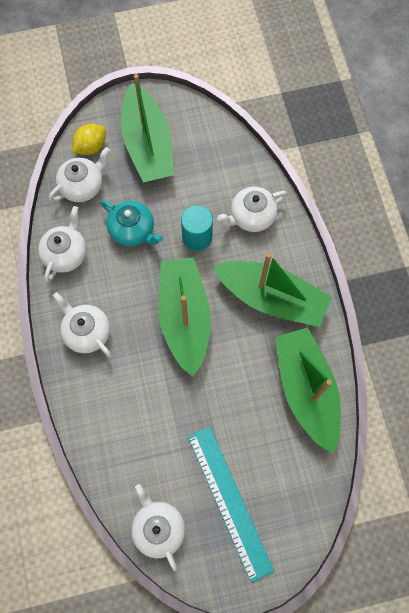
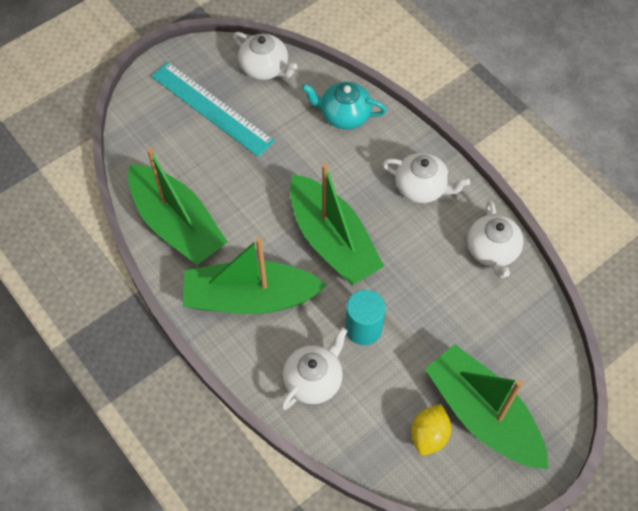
camera: 155 degrees right, 10 degrees down
(82, 186) = (524, 330): white teapot -> none
(91, 147) = (547, 381): yellow lemon -> yellow lemon (429, 435)
(132, 230) = (438, 305): turquoise teapot -> turquoise teapot (344, 115)

